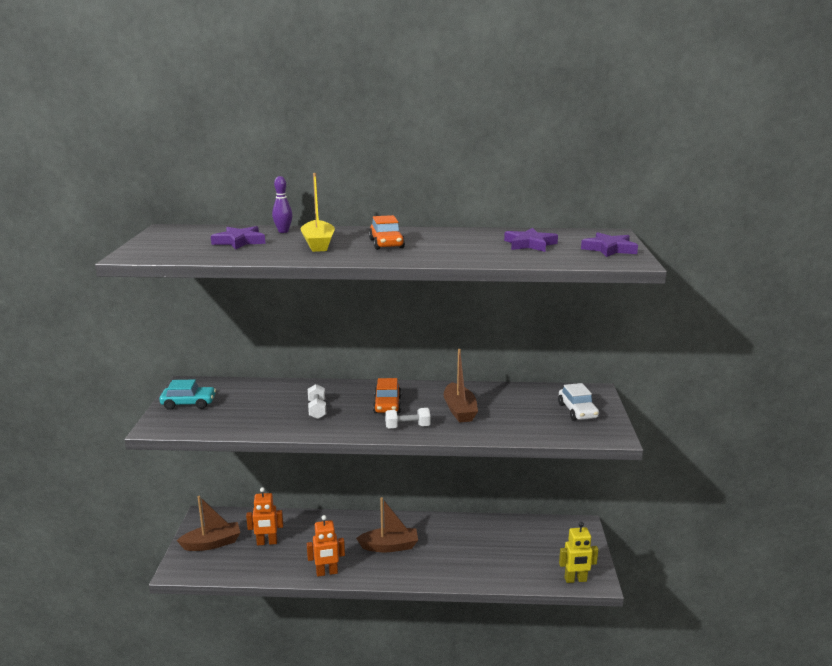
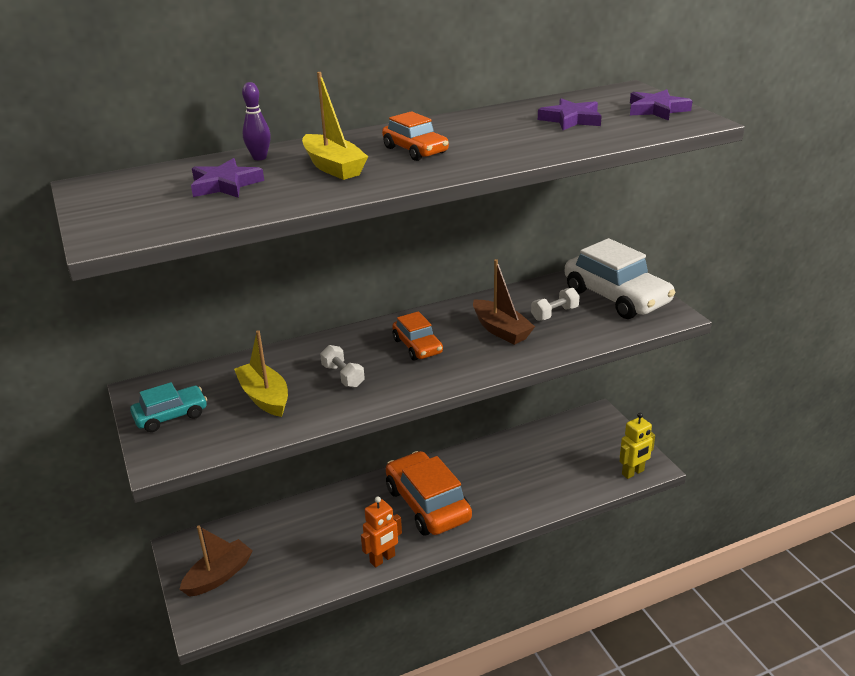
camera: 25 degrees left, 10 degrees up
(254, 408) = (264, 397): none -> yellow boat
(267, 542) = (285, 550): orange robot -> none
(389, 546) = (427, 504): brown boat -> orange car
(407, 427) = (465, 366): white dumbbell -> white dumbbell (554, 314)
(577, 411) = (616, 297): white car -> white car, size x1.84

